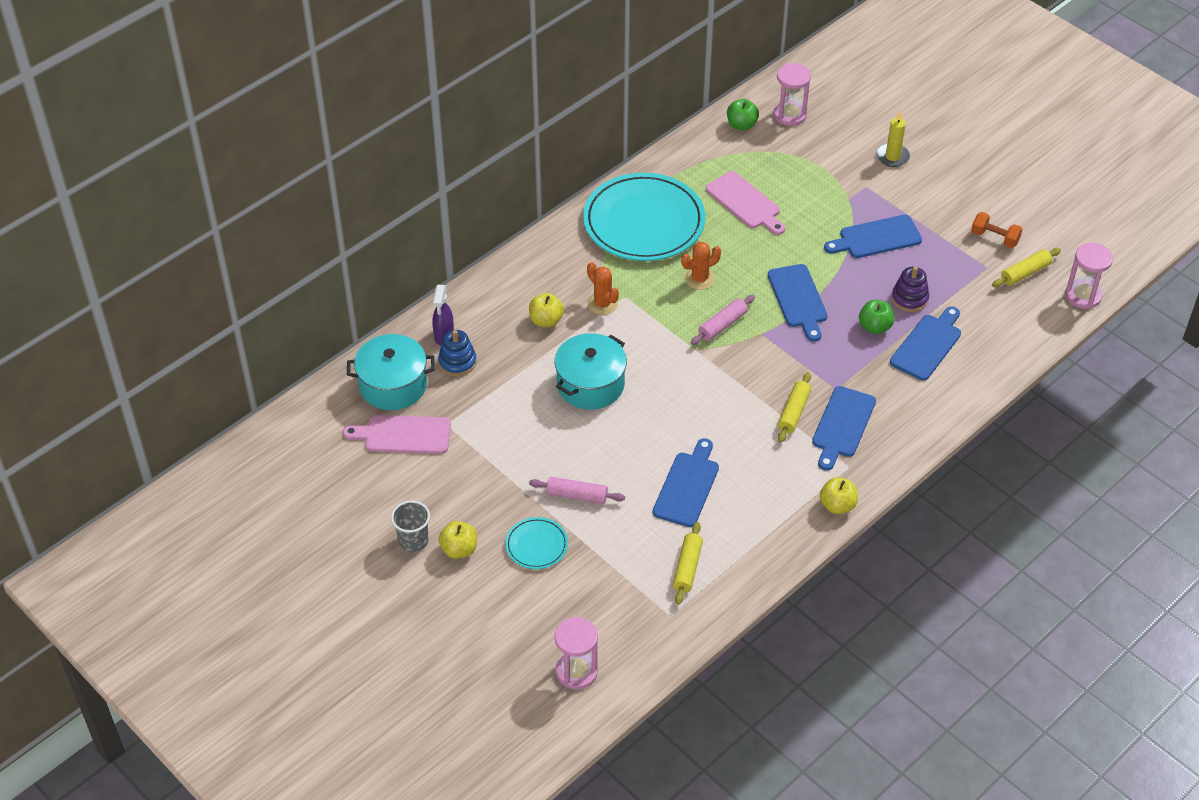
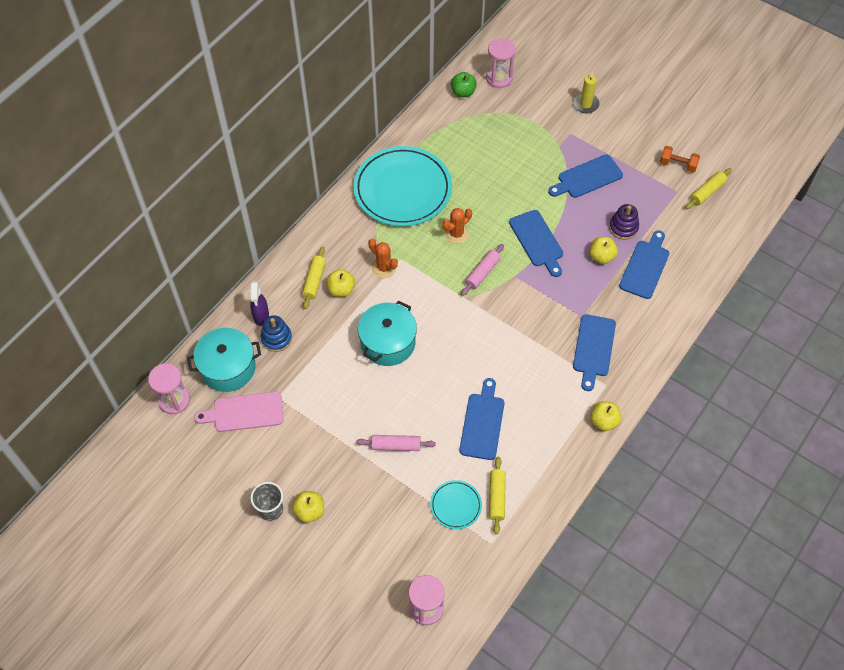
camera: 10 degrees left, 10 degrees up
(536, 545) = (372, 497): turquoise plate -> turquoise plate (456, 505)
(745, 203) = (479, 161): pink cutting board -> none
(794, 412) = (553, 343): yellow rolling pin -> yellow rolling pin (314, 281)
(875, 327) = (601, 257): green apple -> yellow apple
(1083, 296) = (754, 206): pink hourglass -> pink hourglass (174, 400)

